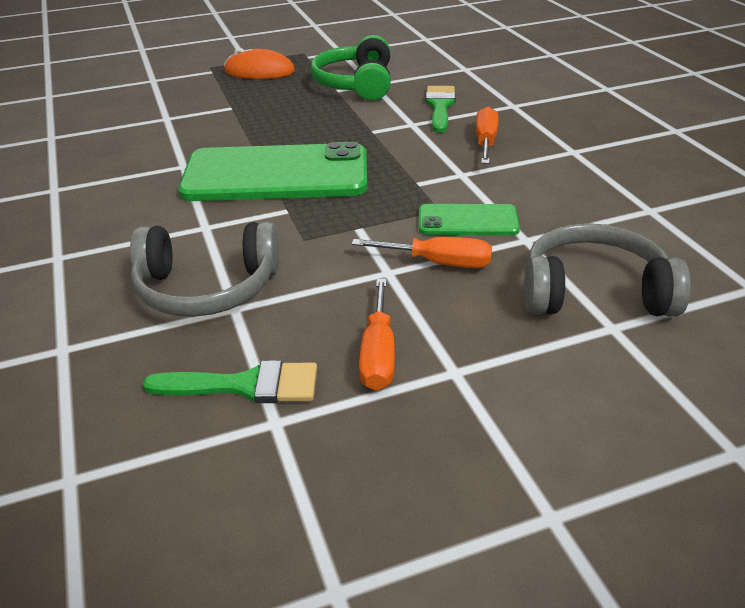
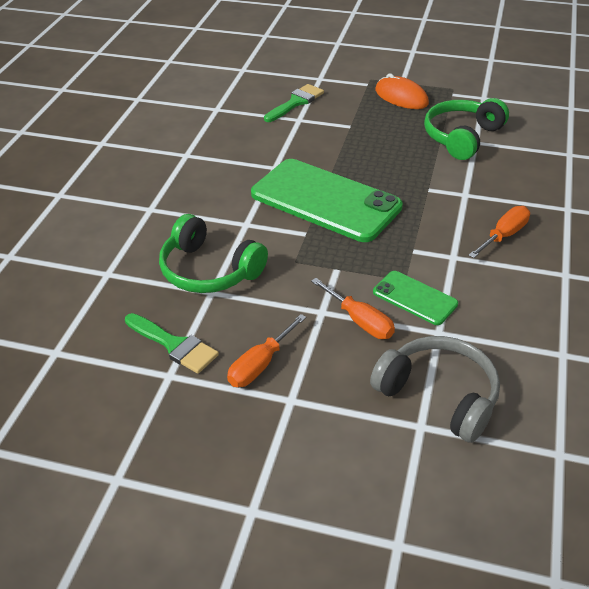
camera: 35 degrees right, 5 degrees up
(207, 288) = (209, 270): grey headphones -> green headphones
(440, 106) = (505, 186): green brush -> green brush (296, 102)

